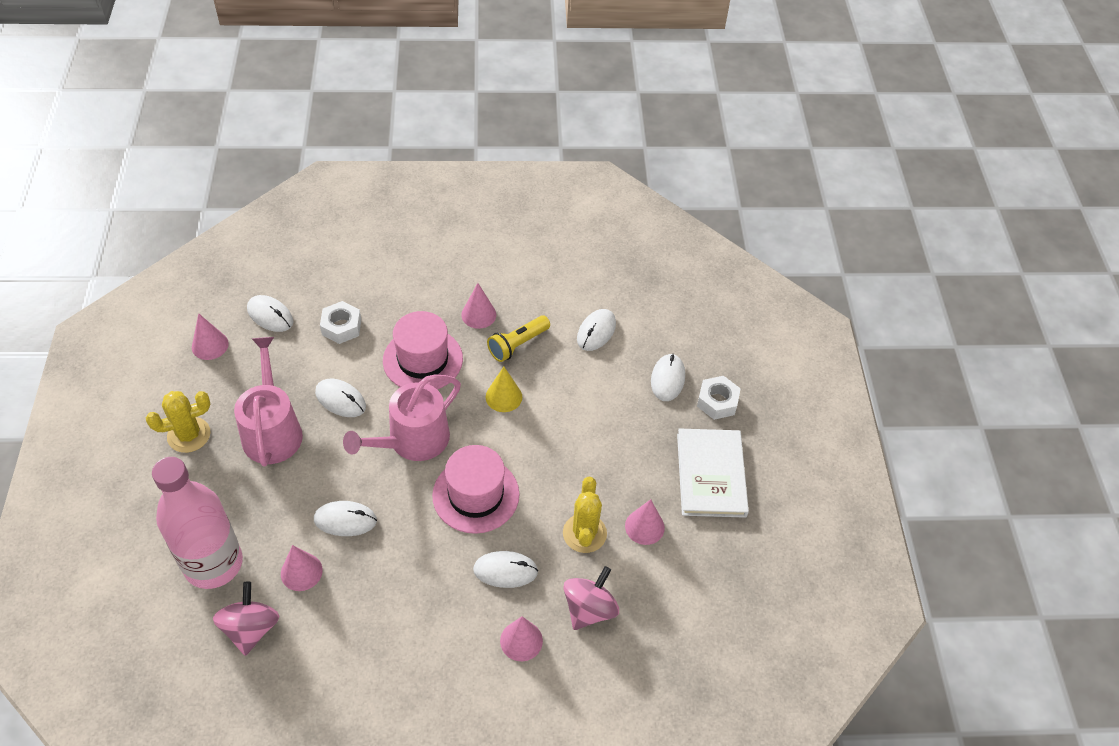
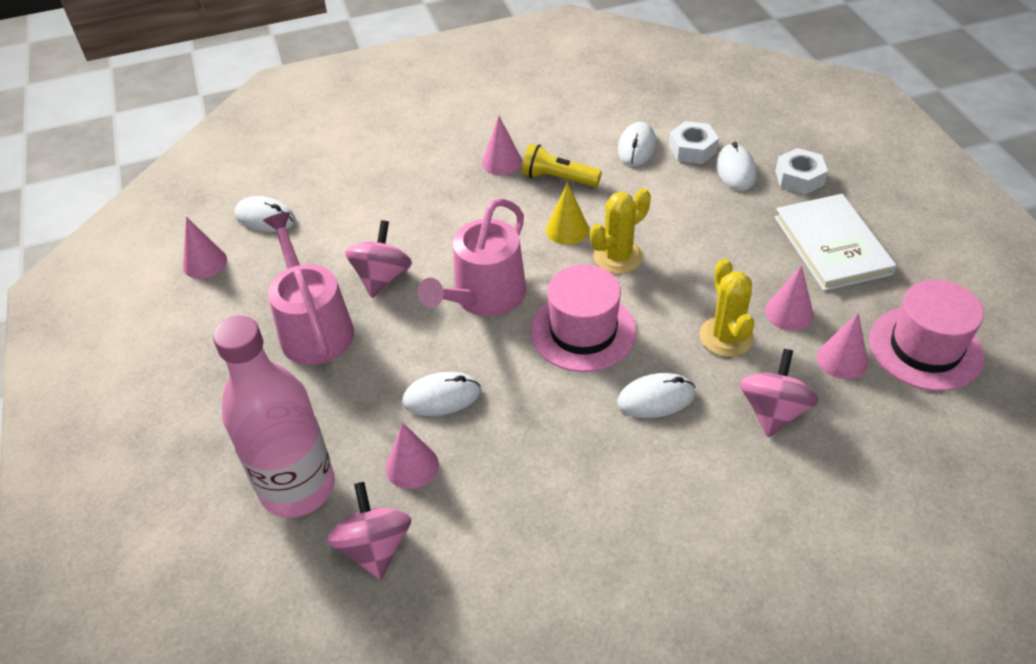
camera: 10 degrees left, 5 degrees down
(189, 435) = (213, 358): yellow cactus -> yellow cactus (618, 256)
(340, 399) = (382, 278): white mouse -> pink spinning top
(341, 327) = (352, 209): white nut -> white nut (692, 149)
(423, 359) = (459, 217): pink hat -> pink hat (925, 348)
(517, 344) = (558, 178): yellow flashlight -> yellow flashlight turned 75 degrees clockwise
(521, 640) = (712, 466): pink cone -> pink cone (842, 359)

